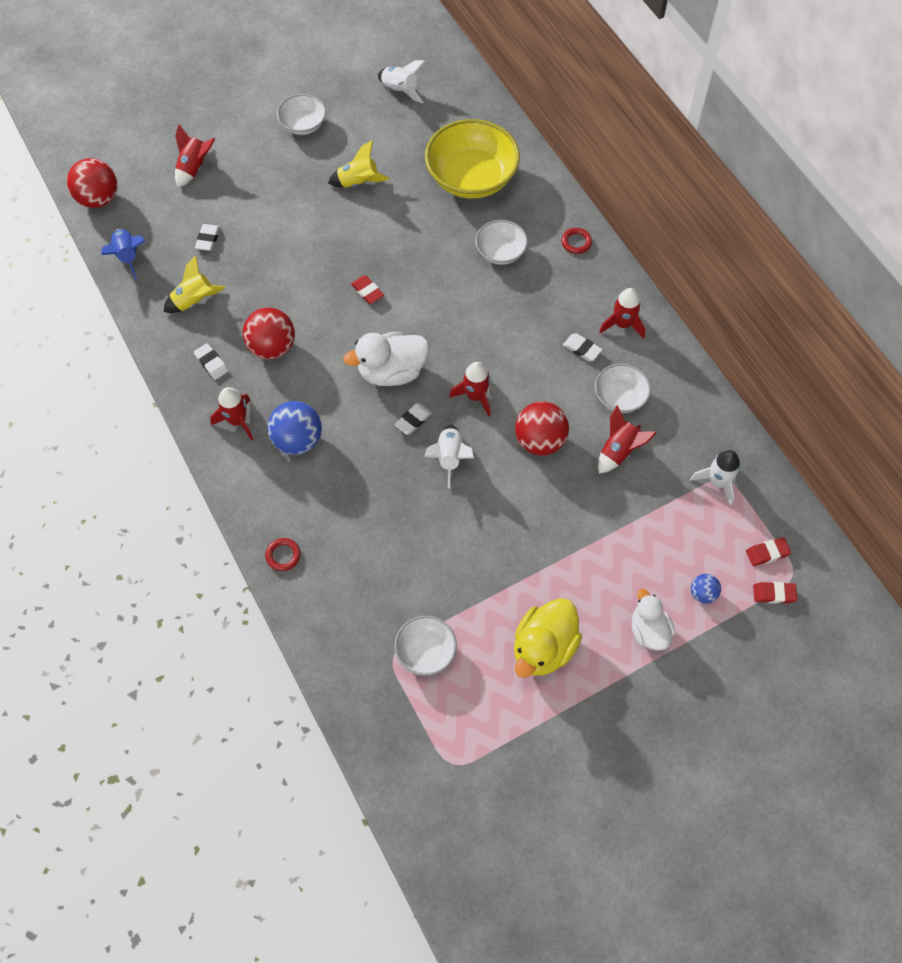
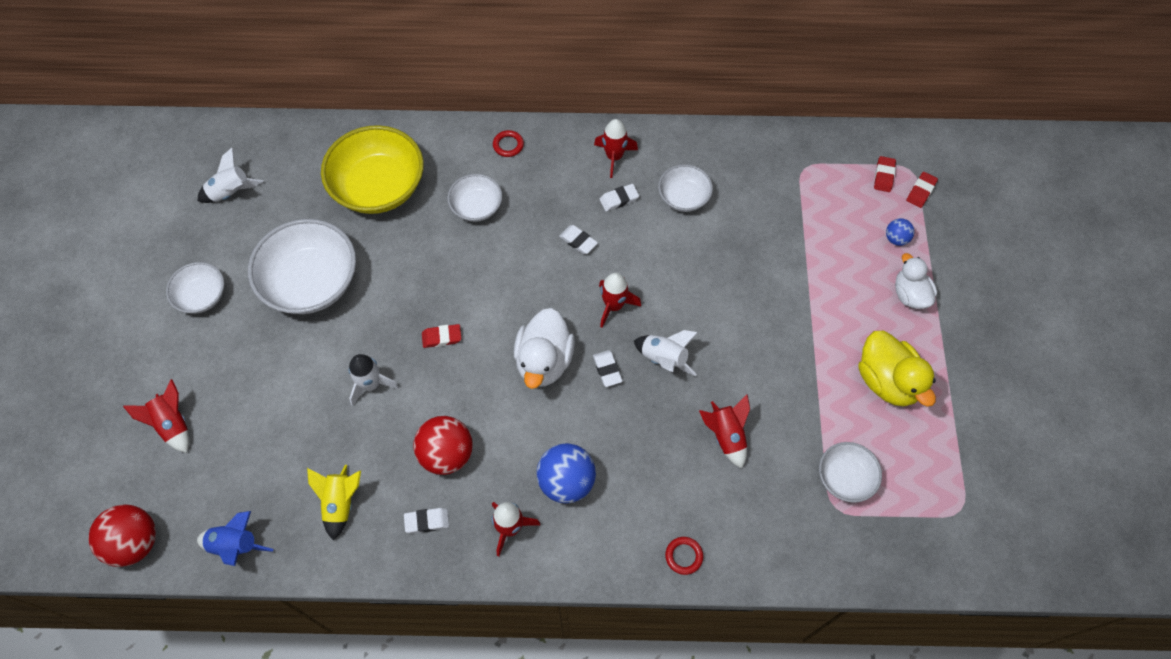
camera: 60 degrees left, 0 degrees up
(208, 239) = (273, 454): white eraser -> white eraser (578, 241)
(358, 182) = (311, 282): yellow rocket -> white bowl
(540, 441) = (689, 279): red ball -> none
(619, 451) = (734, 226): red rocket -> red rocket (726, 436)
(649, 630) = (910, 294): white duck -> white duck turned 60 degrees clockwise
(717, 482) = (803, 173): white rocket -> white rocket (371, 384)

